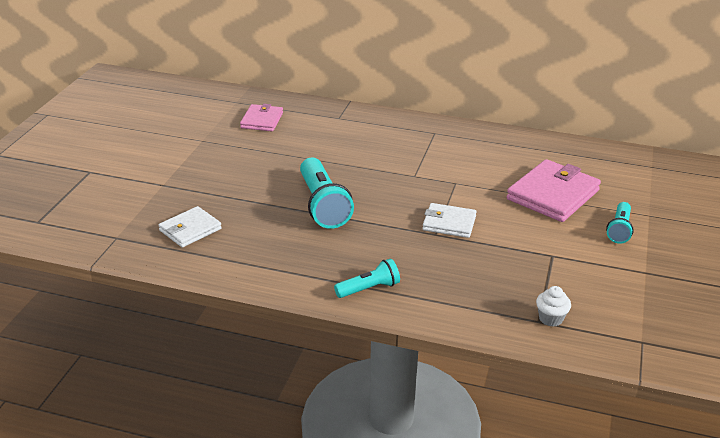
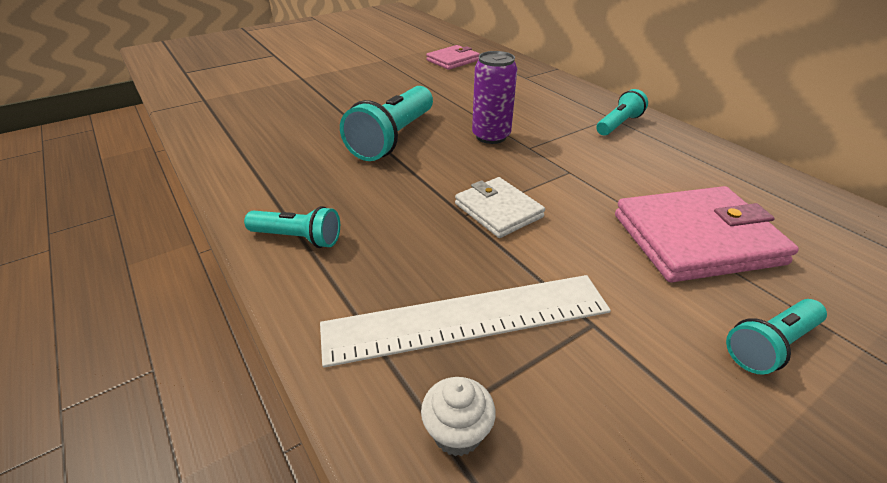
camera: 40 degrees right, 5 degrees up
(190, 230) = (257, 114): white wallet -> none
(382, 177) = (491, 136): none -> purple can
(444, 137) = (618, 124): none -> turquoise flashlight
(502, 280) = (467, 318): none -> white ruler

